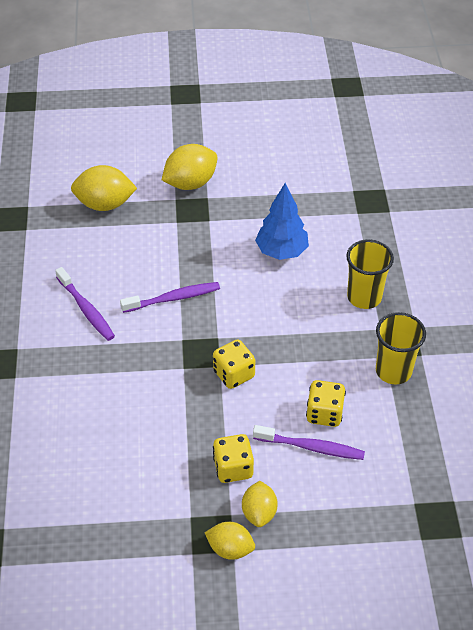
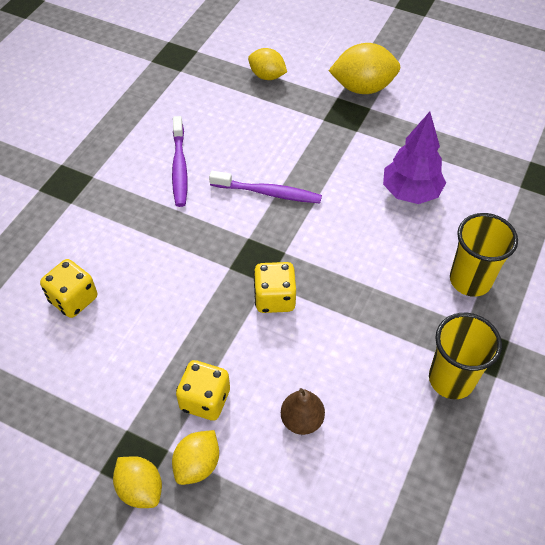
camera: 30 degrees right, 5 degrees up
(105, 204) = (267, 76): yellow lemon -> yellow lemon, size x0.63
(281, 251) = (410, 192): blue tree -> purple tree
(311, 447) = (302, 420): purple toothbrush -> brown pear
(324, 413) = (341, 389): yellow dice -> yellow dice (73, 299)

